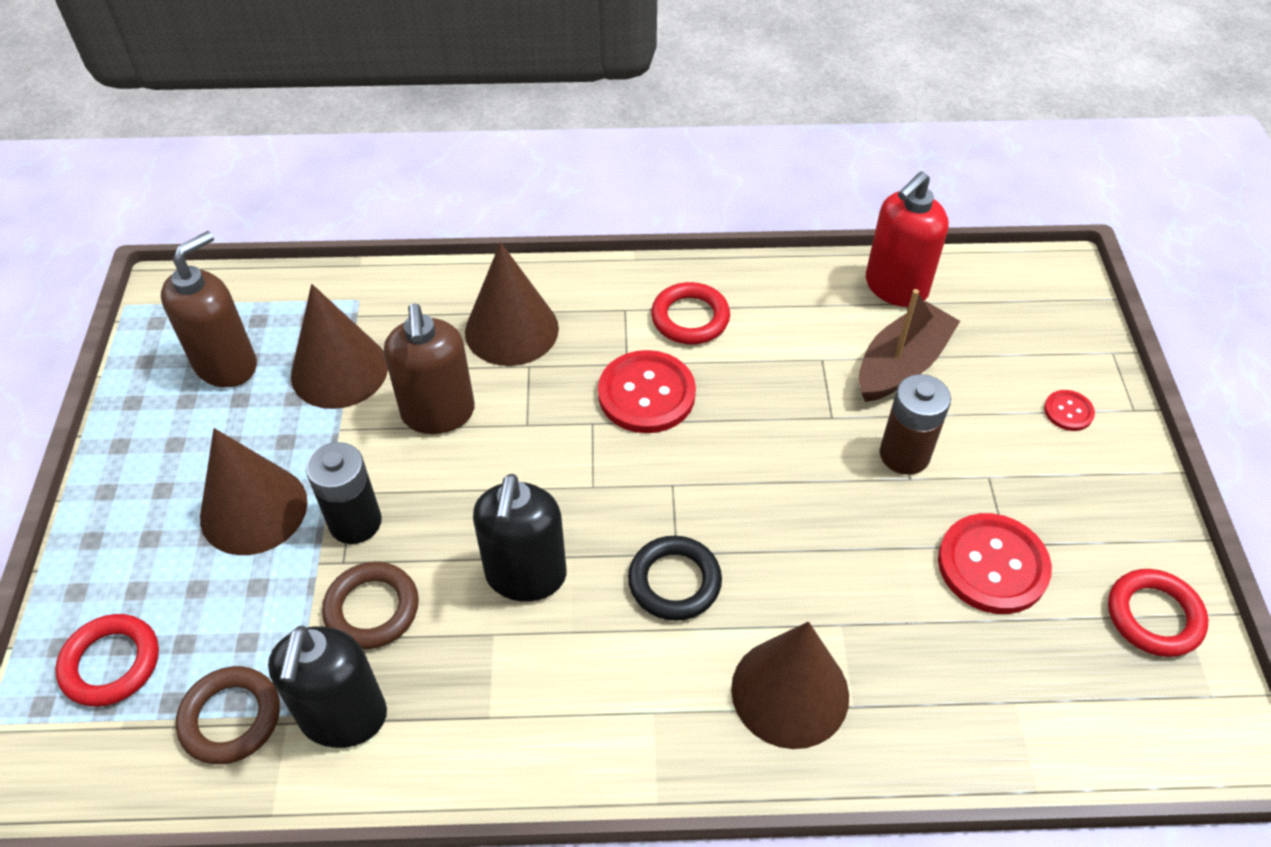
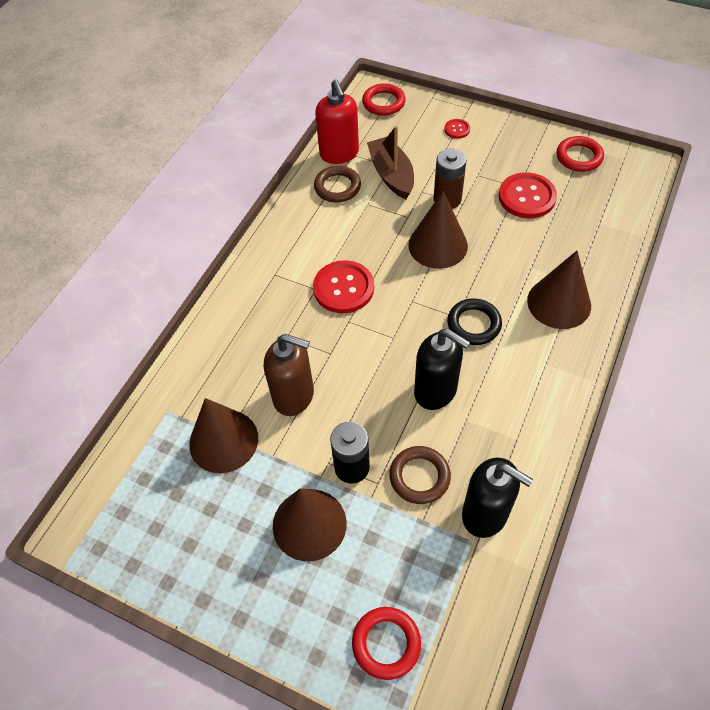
camera: 60 degrees left, 5 degrees up
(226, 365) = (172, 509): brown soap dispenser -> none
(231, 718) = (459, 577): brown ring -> brown ring (337, 187)
(511, 330) = (252, 335): brown cone -> brown cone (438, 245)
(690, 318) = (301, 247): red ring -> red ring (383, 103)

